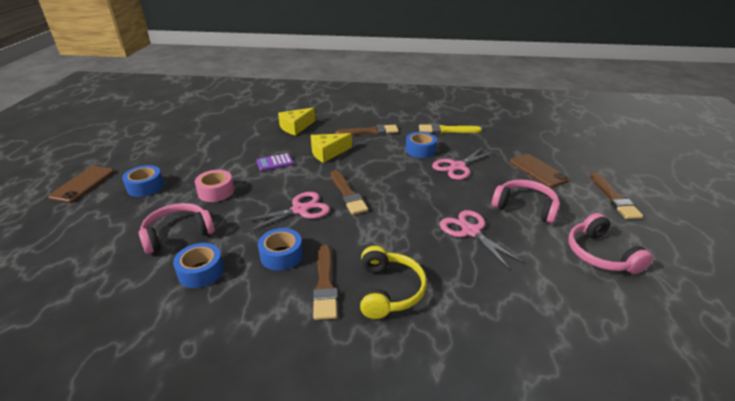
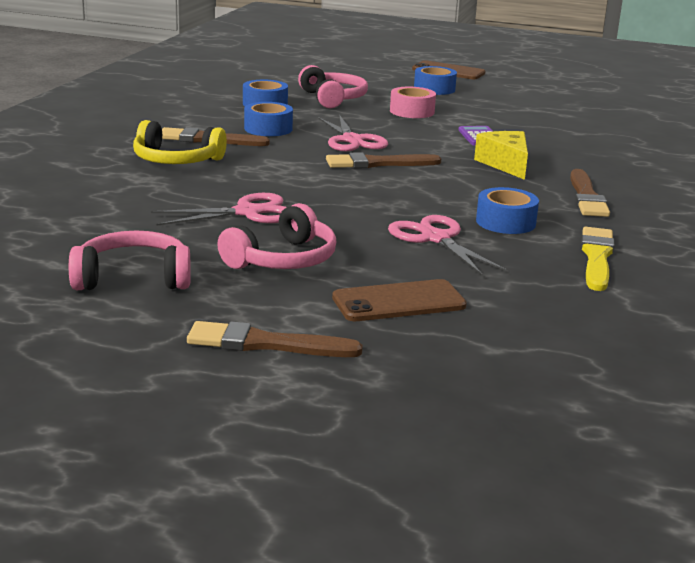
camera: 100 degrees right, 10 degrees down
(296, 127) = (603, 154): yellow cheese -> none

